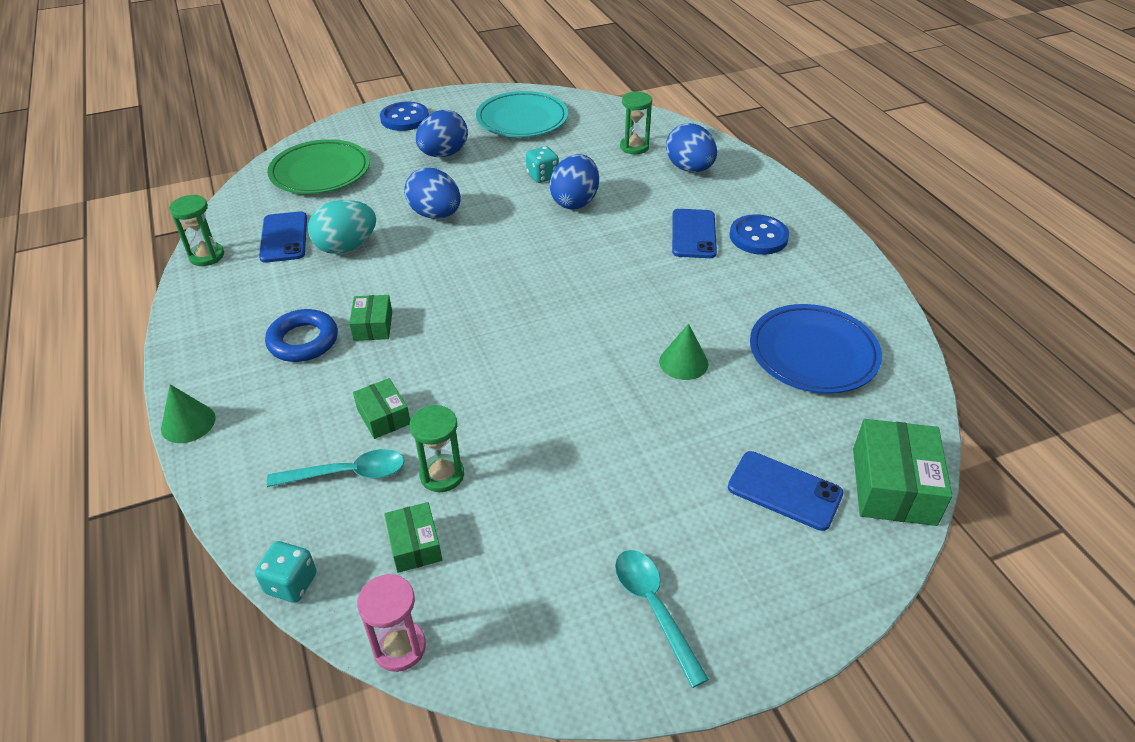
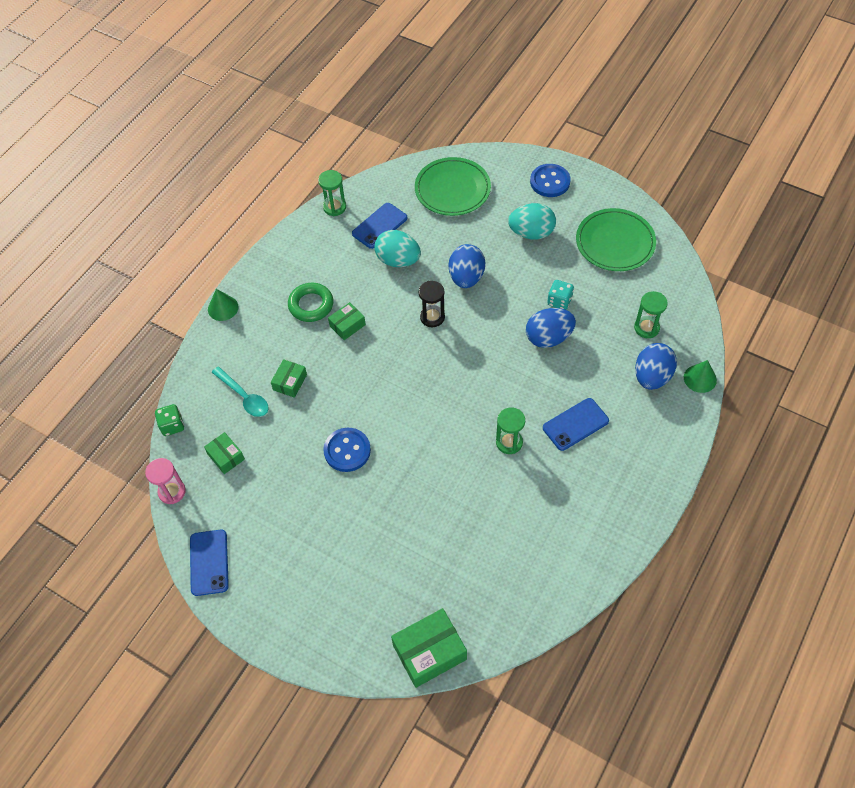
camera: 55 degrees right, 15 degrees up
(291, 583) = (172, 425): turquoise dice -> green dice
(303, 341) = (311, 305): blue ring -> green ring
(415, 545) = (226, 456): green box -> green box turned 75 degrees counterclockwise
(442, 475) = (273, 436): green hourglass -> green hourglass (509, 442)
(444, 154) = (531, 233): blue egg -> turquoise egg
(451, 259) = (432, 317): none -> black hourglass
(522, 119) = (615, 243): turquoise plate -> green plate
(653, 608) = (263, 580): turquoise spoon -> none
(683, 362) = (444, 492): green cone -> green cone (700, 378)
(758, 237) = (607, 463): blue button -> blue button (347, 450)
(784, 491) = (383, 598): blue phone -> blue phone (209, 562)
(813, 353) = (511, 556): blue plate -> none

